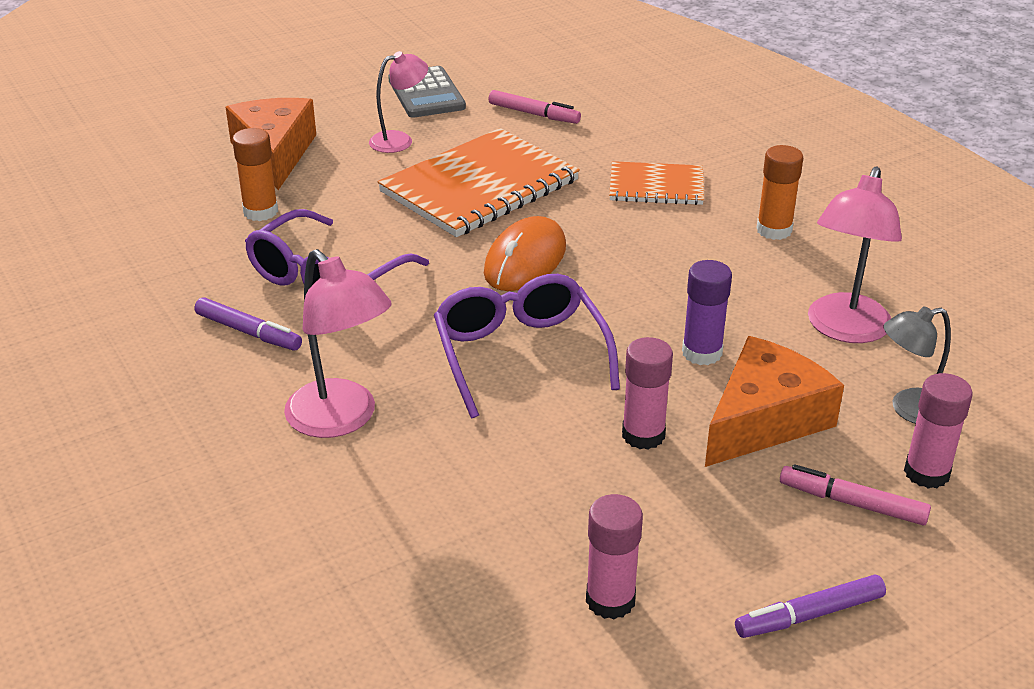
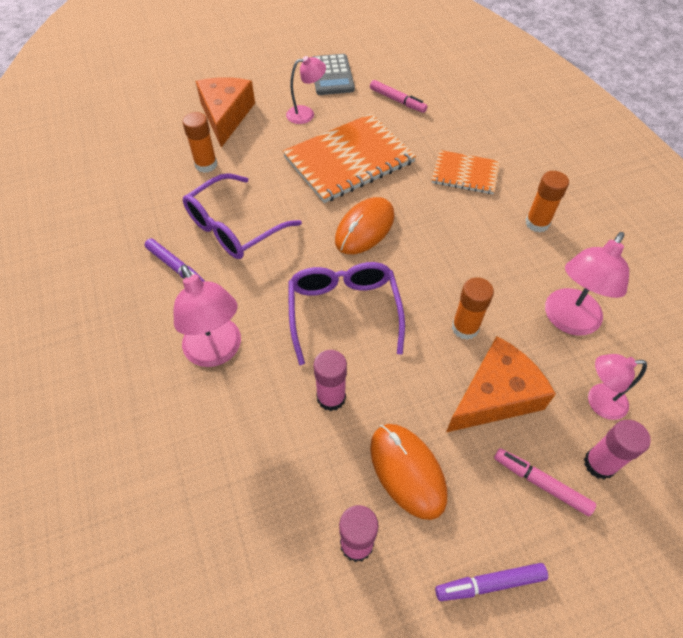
camera: 10 degrees right, 20 degrees up
(643, 435) = (410, 397): pink glue stick -> pink glue stick (331, 397)
(661, 514) = (407, 471): none -> orange mouse
(702, 353) = (465, 328): purple glue stick -> orange glue stick
(909, 409) = (598, 402): grey lamp -> pink lamp

